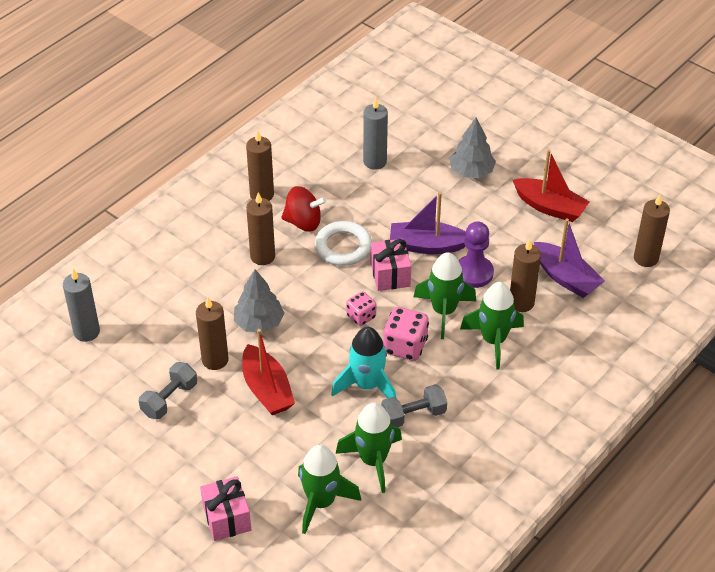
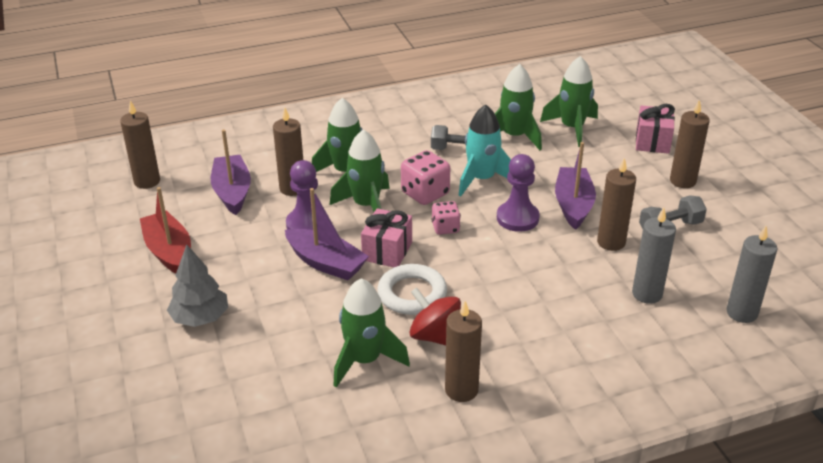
camera: 150 degrees left, 10 degrees down
(259, 323) = (549, 257): grey tree -> none
(262, 256) = (506, 317): brown candle -> brown candle (682, 181)
(267, 389) = (573, 205): red boat -> purple boat
(307, 353) = (517, 218): none -> purple pawn
(337, 188) = (365, 360): none -> green rocket
(375, 162) = (293, 375): grey candle -> grey candle (647, 294)

